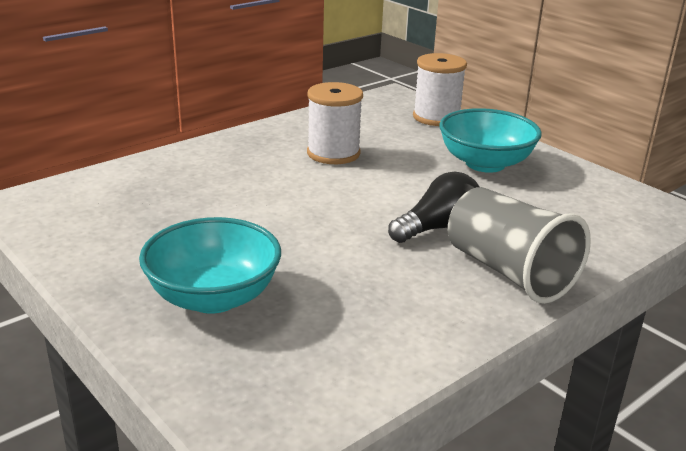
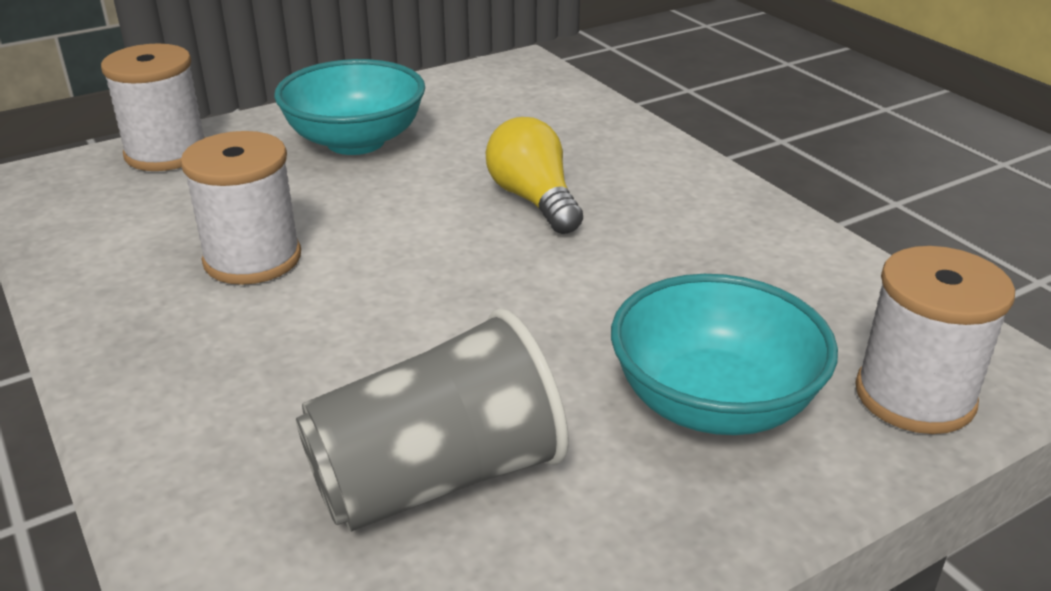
camera: 80 degrees left, 5 degrees up
(224, 383) = (914, 396): none -> white spool
(438, 228) = (534, 200): black light bulb -> yellow light bulb
(508, 272) = (646, 171): grey cup -> grey cup (437, 478)

